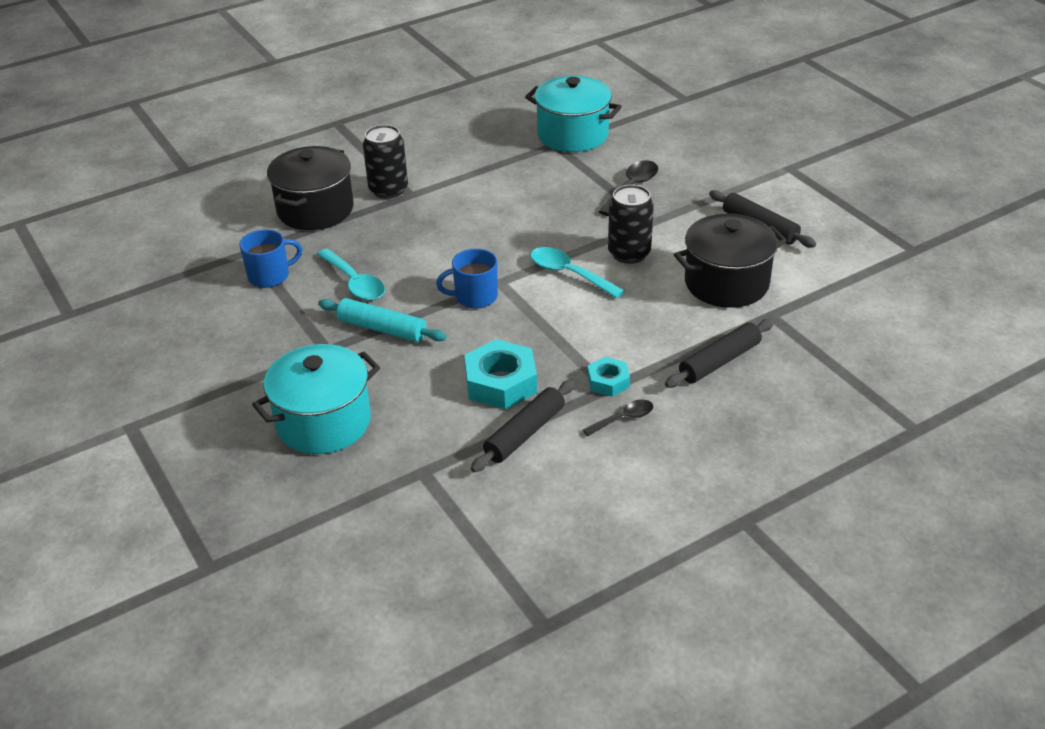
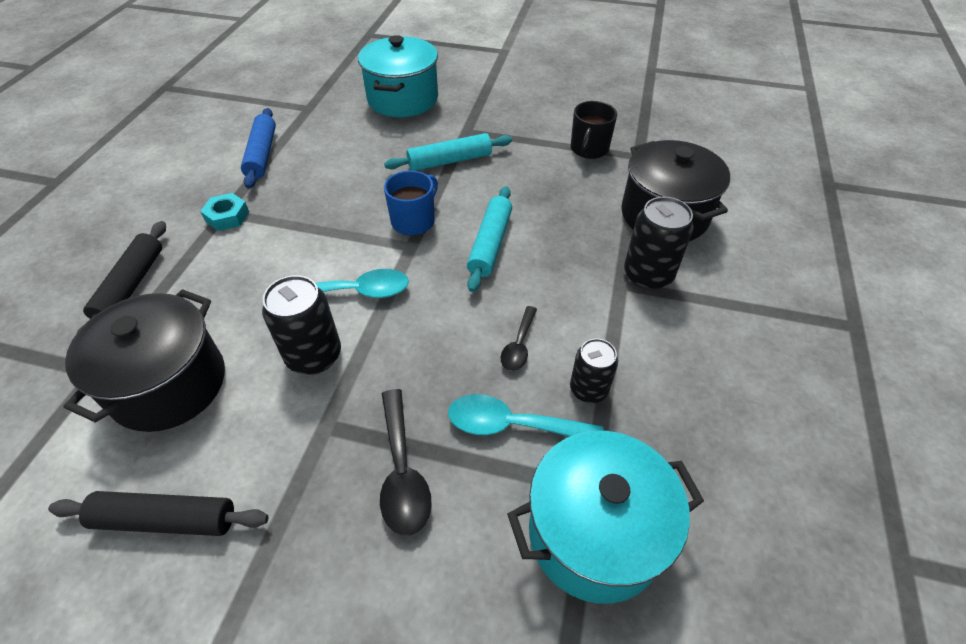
camera: 135 degrees right, 10 degrees up
(270, 276) = (589, 149): blue mug -> black mug
(355, 283) = (523, 178): turquoise spoon -> turquoise spoon (512, 425)
(447, 254) = (490, 244): none -> turquoise rolling pin
(501, 382) = (314, 173): turquoise nut -> none
(504, 168) = (588, 390): none -> black can
(525, 433) = (262, 154): black rolling pin -> blue rolling pin
(623, 419) = (193, 198): black spoon -> black spoon (519, 345)

